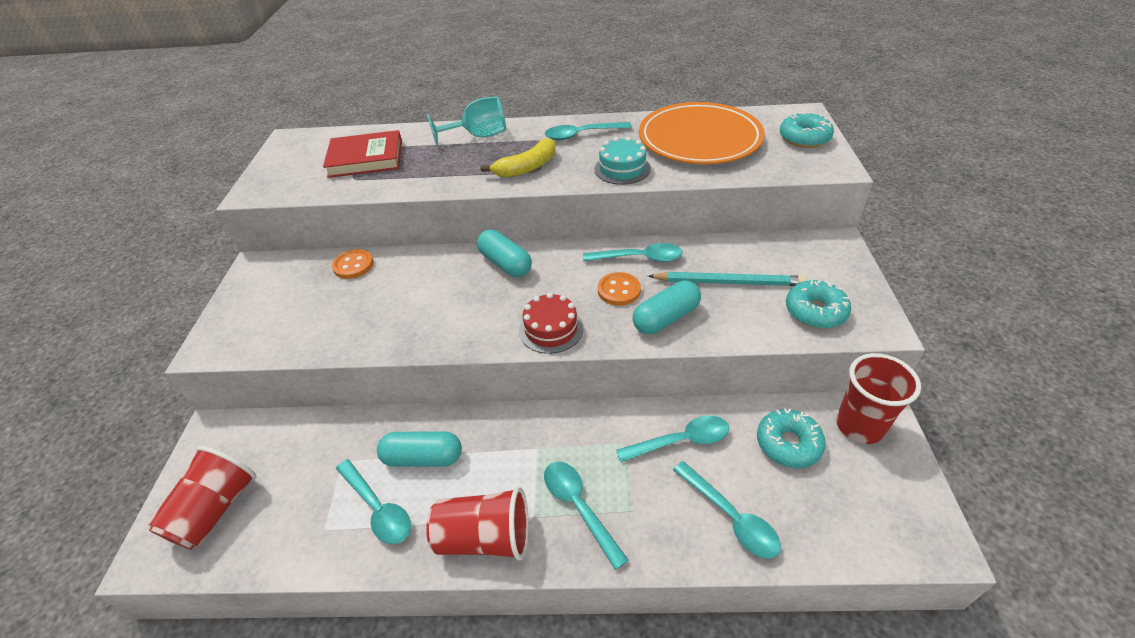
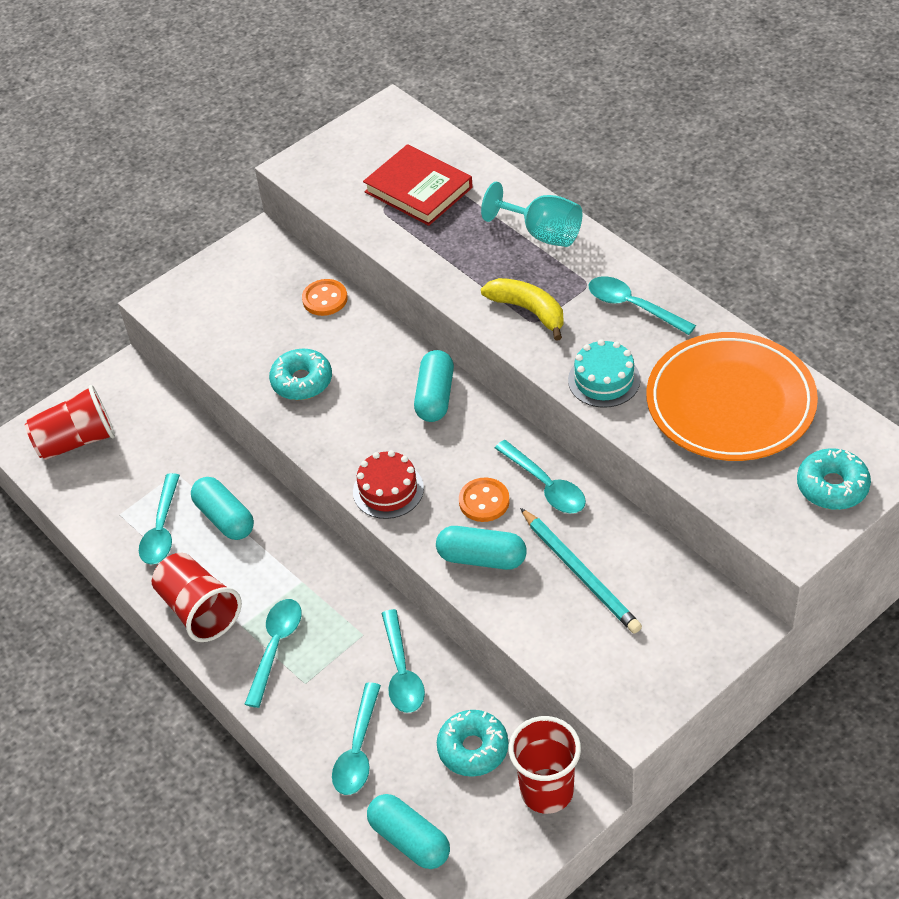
camera: 50 degrees right, 5 degrees up
(527, 167) = (528, 311): yellow banana -> yellow banana turned 150 degrees counterclockwise
(680, 441) = (402, 671): turquoise spoon -> turquoise spoon turned 45 degrees clockwise
(815, 311) = (604, 661): turquoise donut -> turquoise donut (302, 381)
(849, 540) = (409, 840): none -> turquoise capsule

